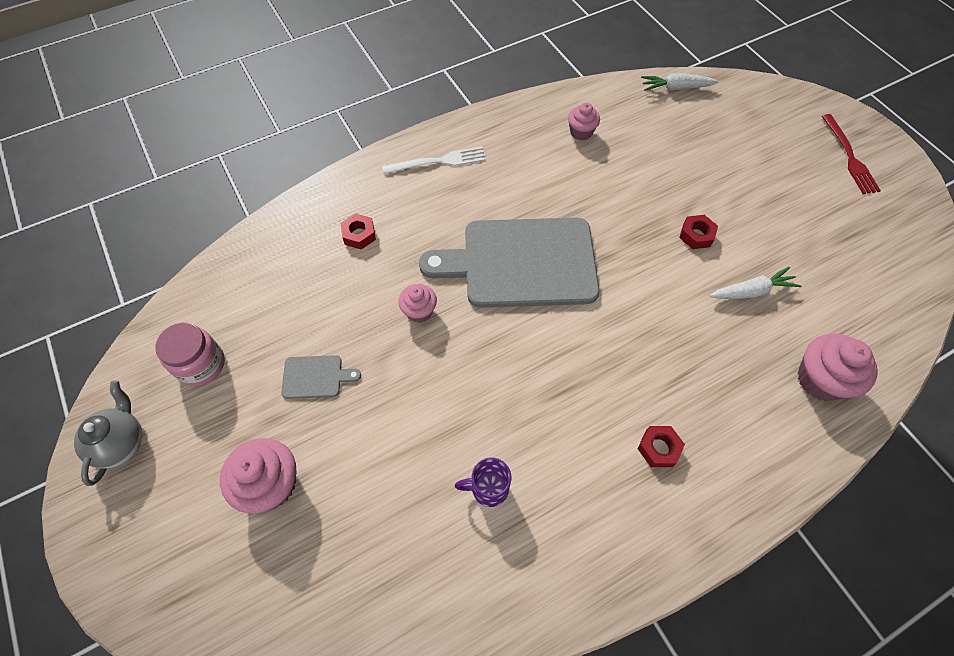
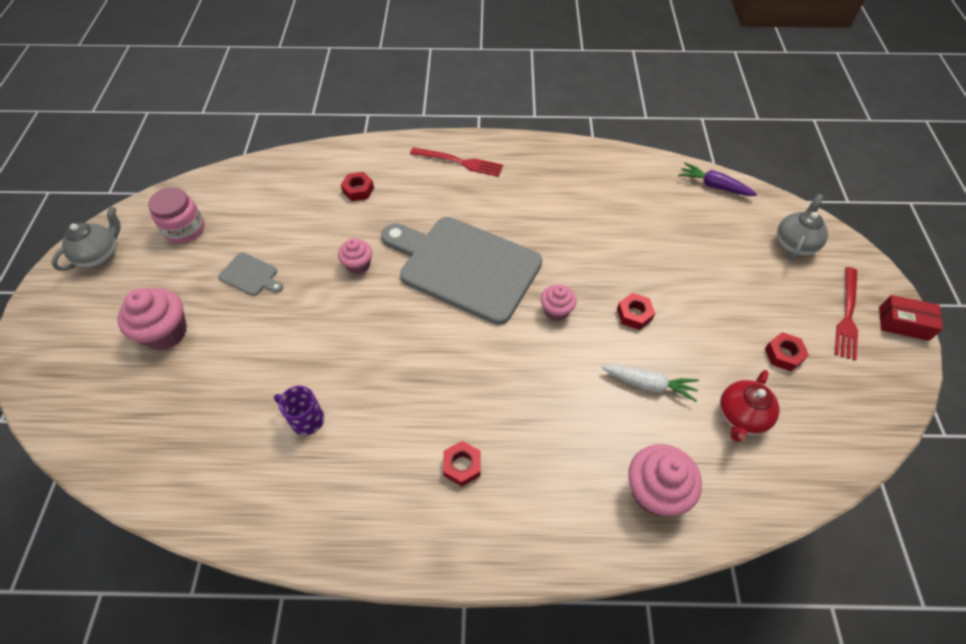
camera: 30 degrees right, 5 degrees down
(438, 161) = (459, 162): white fork -> red fork
(581, 132) = (596, 187): pink cupcake -> pink cupcake (556, 311)
(676, 88) = (714, 186): white carrot -> purple carrot
(771, 113) = (794, 244): none -> grey teapot
(829, 213) = (783, 354): none -> red nut
(836, 282) = (740, 417): none -> red teapot
(890, 144) = (903, 323): none -> red box

